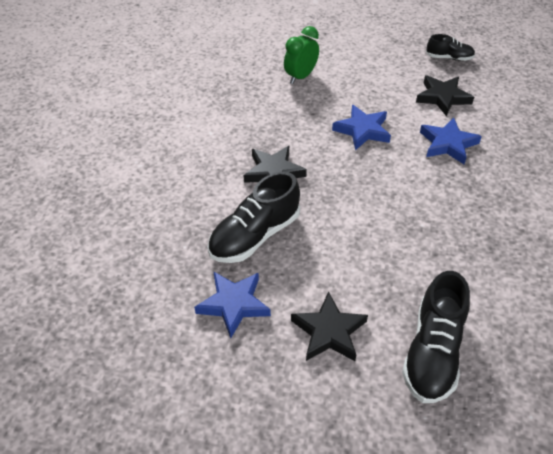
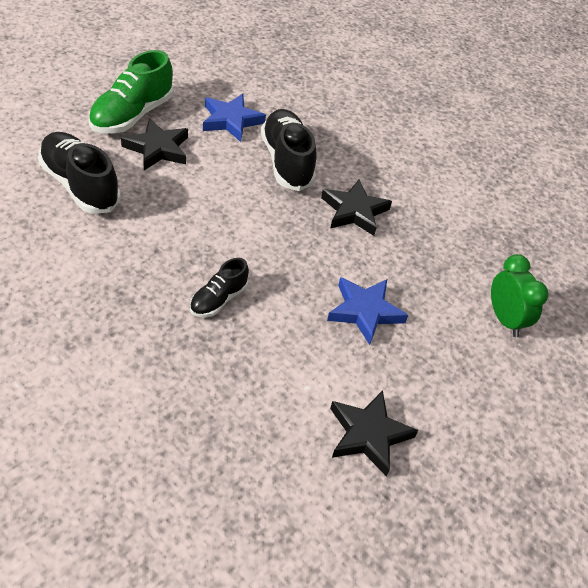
camera: 115 degrees right, 0 degrees up
(302, 388) = (132, 115): none -> green shoe
(448, 144) = (282, 371): blue star -> none
(449, 58) = (454, 519): black shoe -> black shoe (218, 299)

